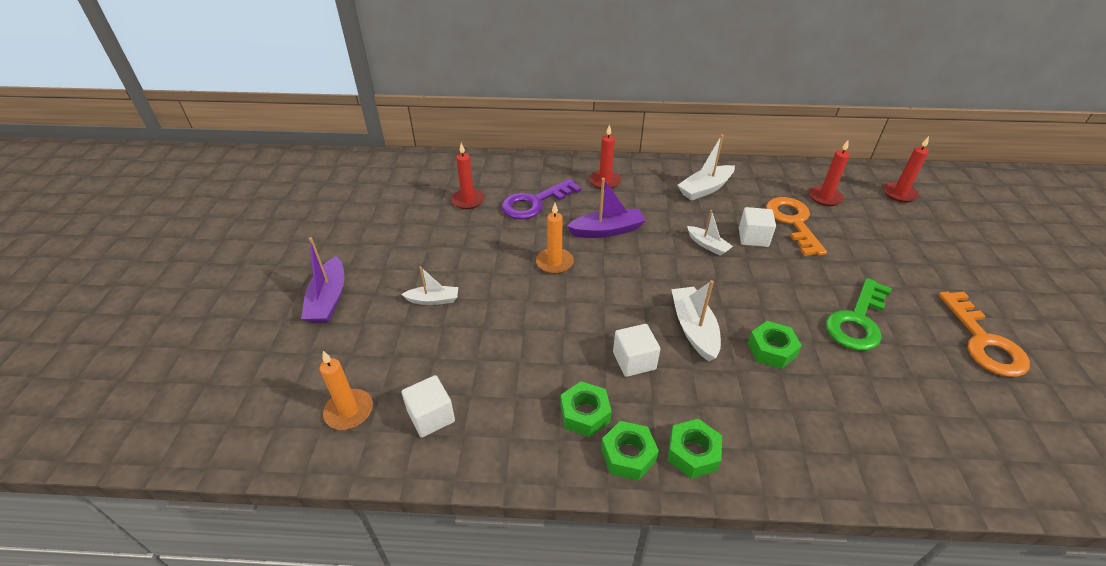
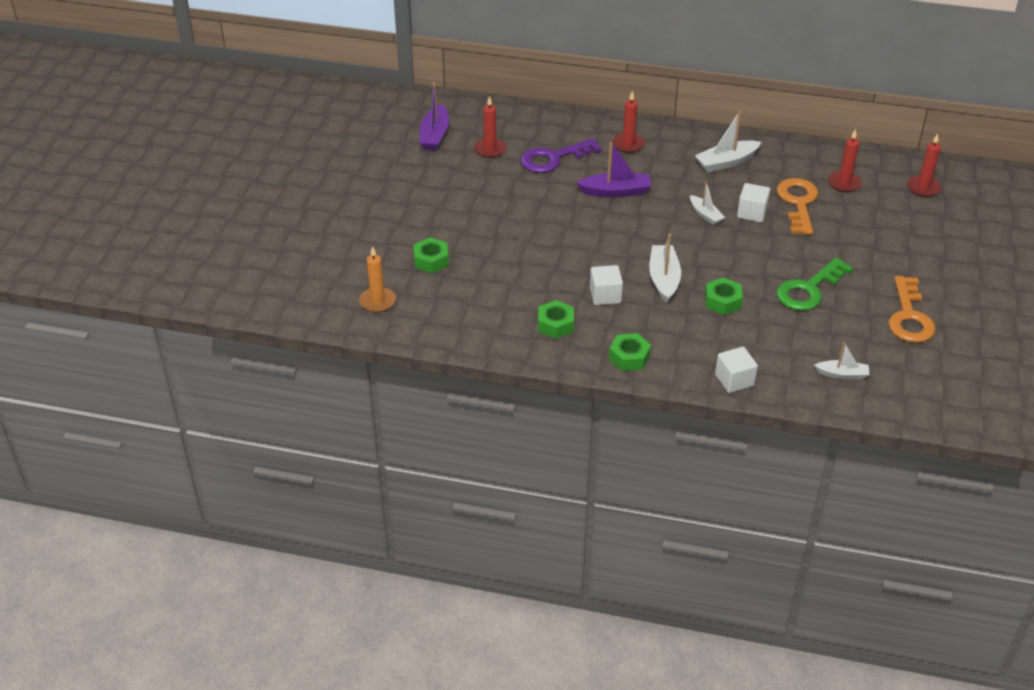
camera: 10 degrees right, 0 degrees up
(328, 299) = (360, 222): purple boat -> purple boat (434, 135)
(431, 416) = (439, 312): white cube -> white cube (734, 380)
(433, 300) = (448, 232): white boat -> white boat (842, 374)
(554, 262) = (559, 214): orange candle -> none
(628, 455) = (580, 352): green nut -> green nut (431, 260)

